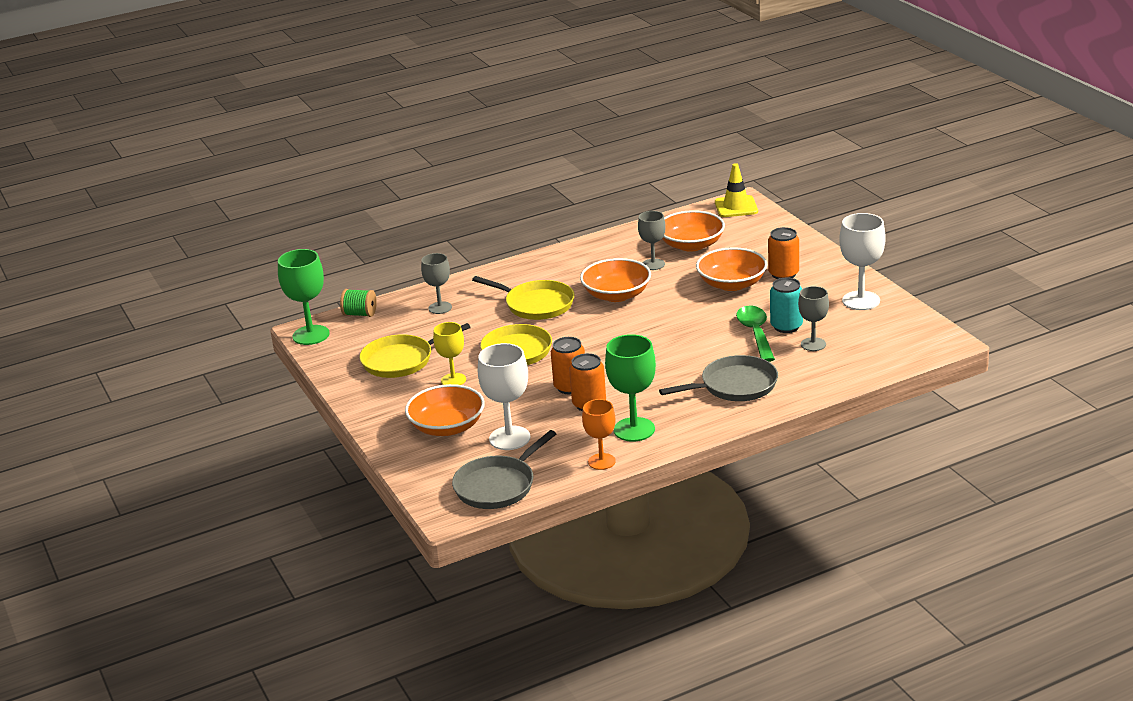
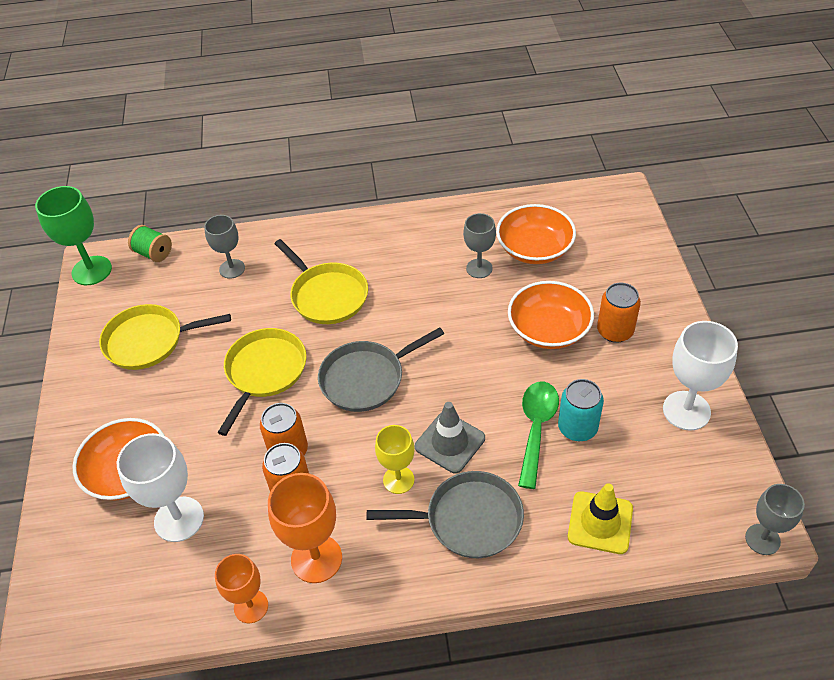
camera: 20 degrees right, 20 degrees up
(453, 380) = (179, 393): yellow goblet -> yellow goblet (398, 480)
(497, 486) = (119, 605): grey pan -> grey pan (366, 379)
(616, 295) = (416, 307): orange bowl -> none
(634, 429) = (316, 559): green goblet -> orange goblet
(694, 354) = (450, 442): none -> grey traffic cone
(736, 207) = (611, 201): yellow traffic cone -> yellow traffic cone (600, 522)
(813, 344) = (595, 474): grey goblet -> grey goblet (762, 539)

